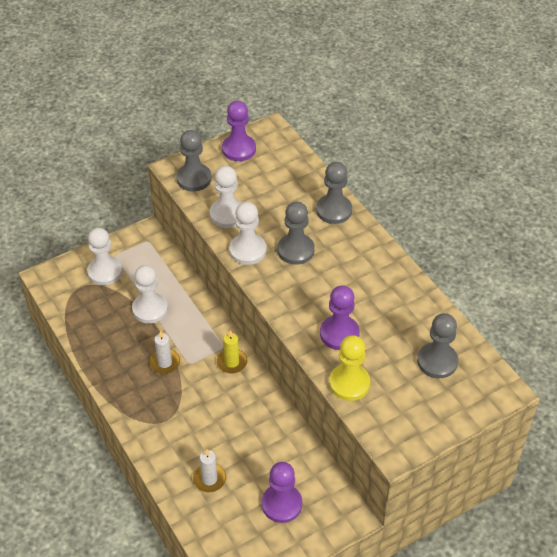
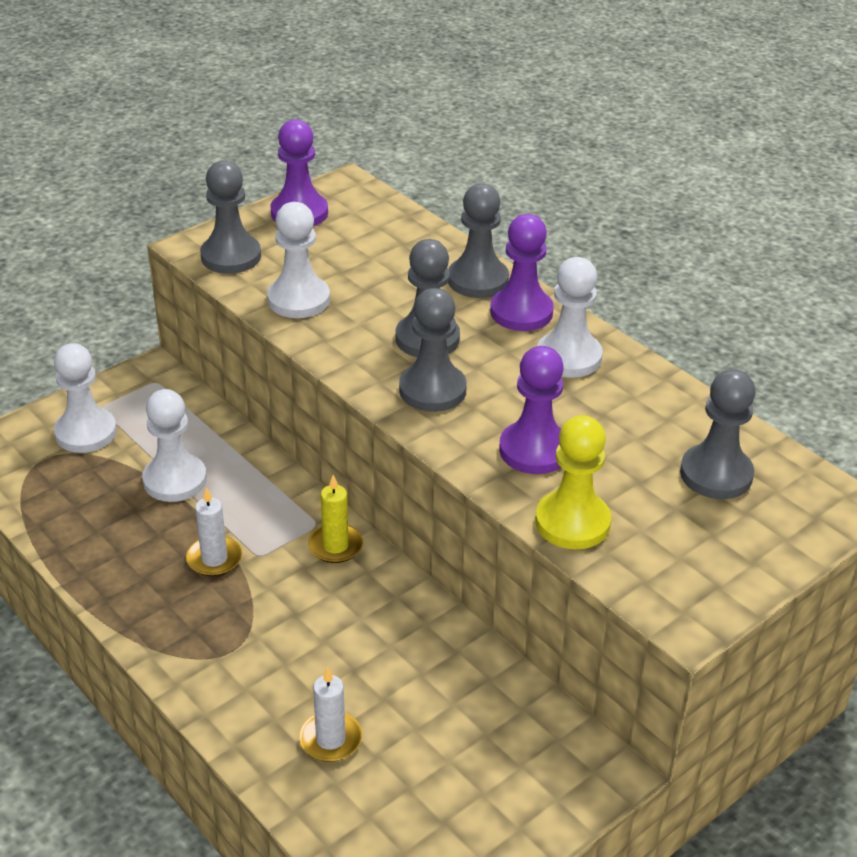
camera: 10 degrees left, 10 degrees down
(247, 250) = (344, 346): white pawn -> white pawn (569, 357)
(282, 504) = (475, 766): purple pawn -> purple pawn (521, 312)
(291, 286) = (432, 390): none -> grey pawn

